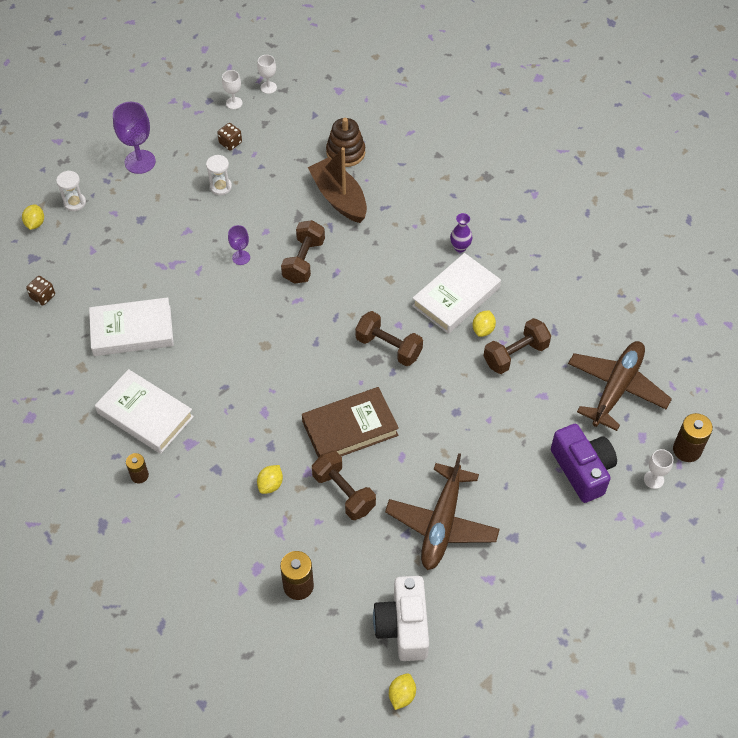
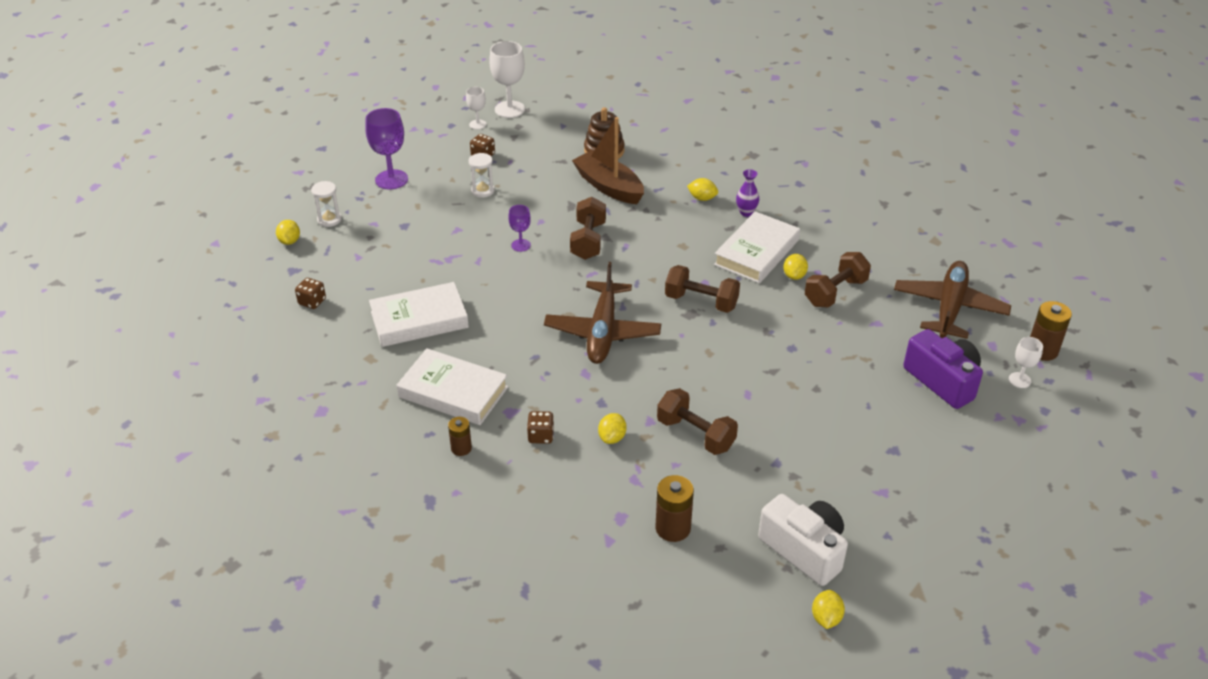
camera: 10 degrees left, 15 degrees down
(210, 473) = (541, 436): none -> brown dice
(268, 87) = (509, 109): white goblet -> white goblet, size x1.80
(350, 428) = (683, 376): brown book -> none
(403, 626) = (804, 550): white camera -> white camera turned 150 degrees clockwise
(423, 224) = (702, 198): none -> yellow lemon
(441, 524) = (812, 448): brown plane -> brown plane (602, 332)

